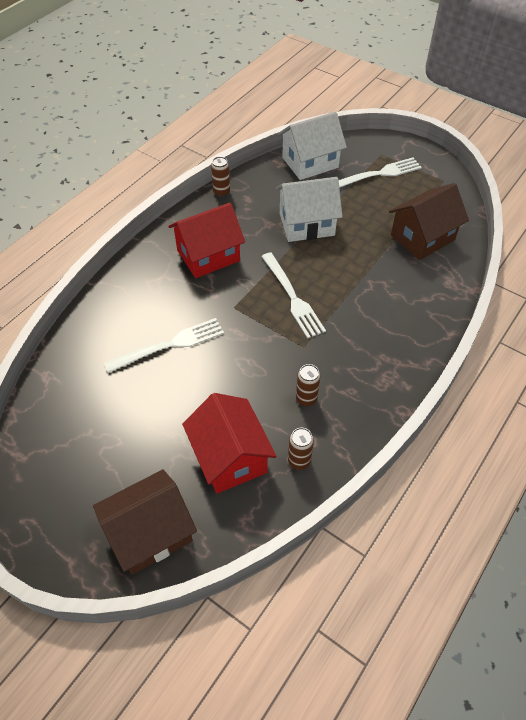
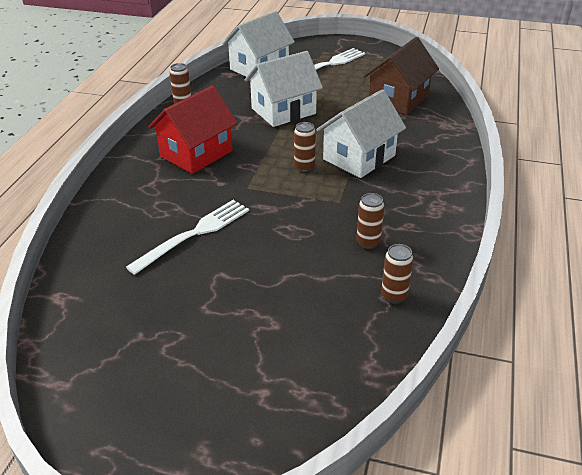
camera: 20 degrees left, 15 degrees down
(150, 533) = (267, 412): brown house -> none
(230, 457) = (318, 313): red house -> none
(293, 298) = (304, 167): white fork -> brown can
(347, 300) = (359, 157): none -> white house

